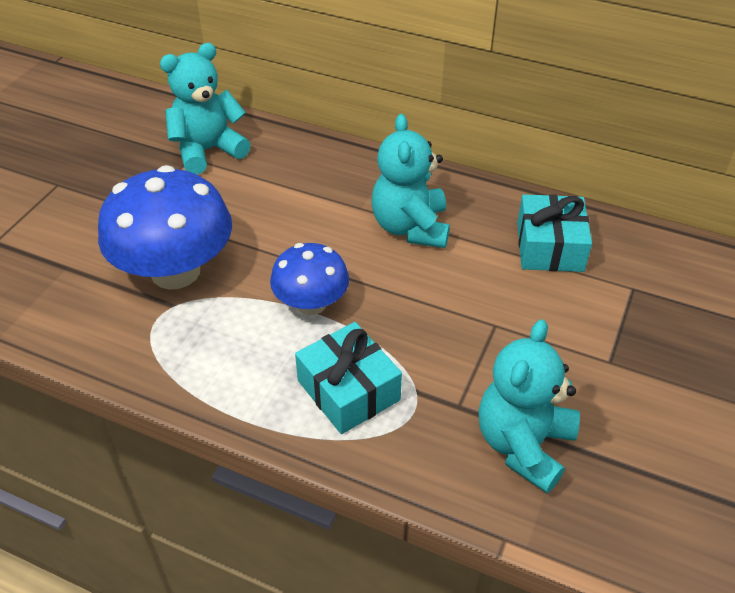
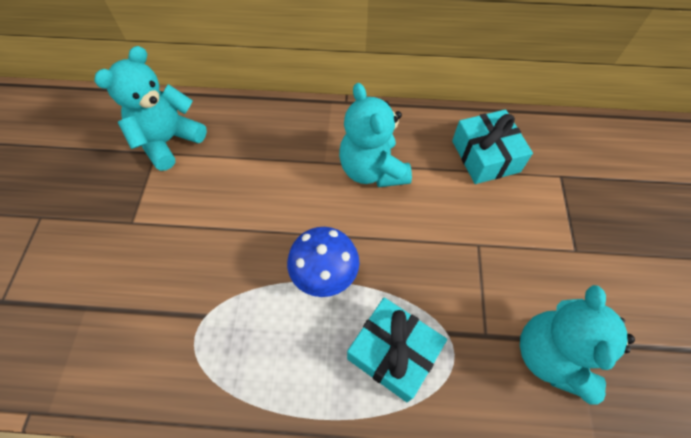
camera: 20 degrees left, 15 degrees up
(175, 271) = (191, 278): blue mushroom -> none

